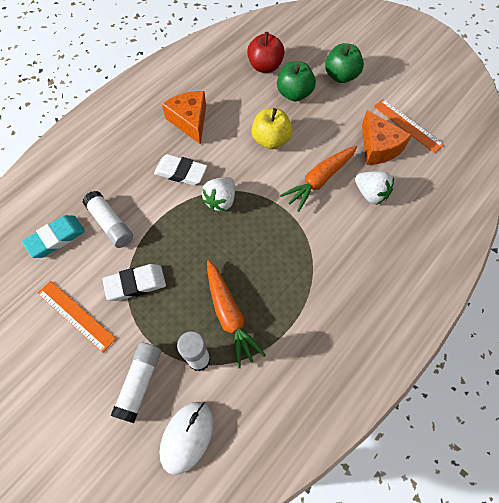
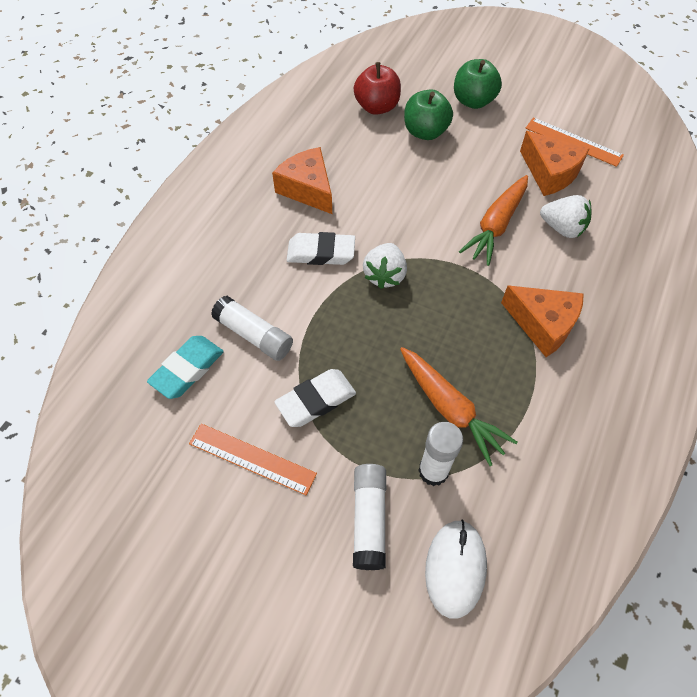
camera: 15 degrees left, 5 degrees down
(271, 140) = (418, 191): yellow apple -> none
(325, 267) = (543, 324): none -> orange cheese

